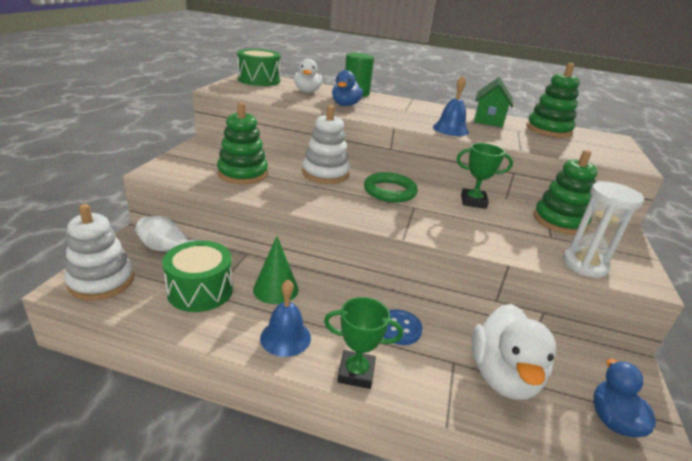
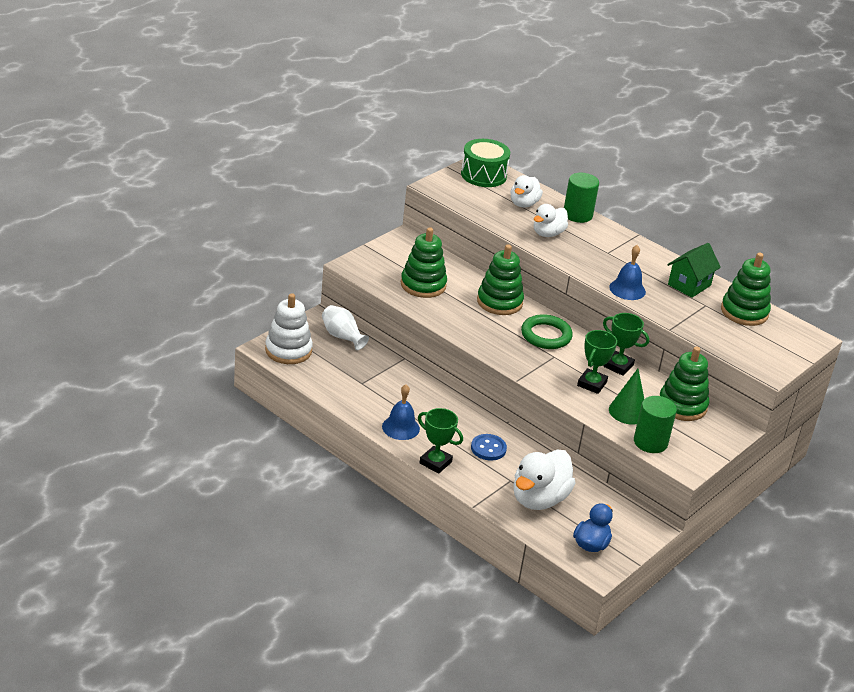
camera: 25 degrees right, 5 degrees up
(200, 290) = (355, 378): green drum -> none
(275, 289) = (412, 393): green cone -> green cone (628, 411)
(325, 174) = (499, 302): white stacking toy -> green stacking toy
(345, 105) = (548, 233): blue duck -> white duck
(471, 223) = (592, 384): none -> green trophy
(584, 265) = (650, 442): white hourglass -> green cylinder

